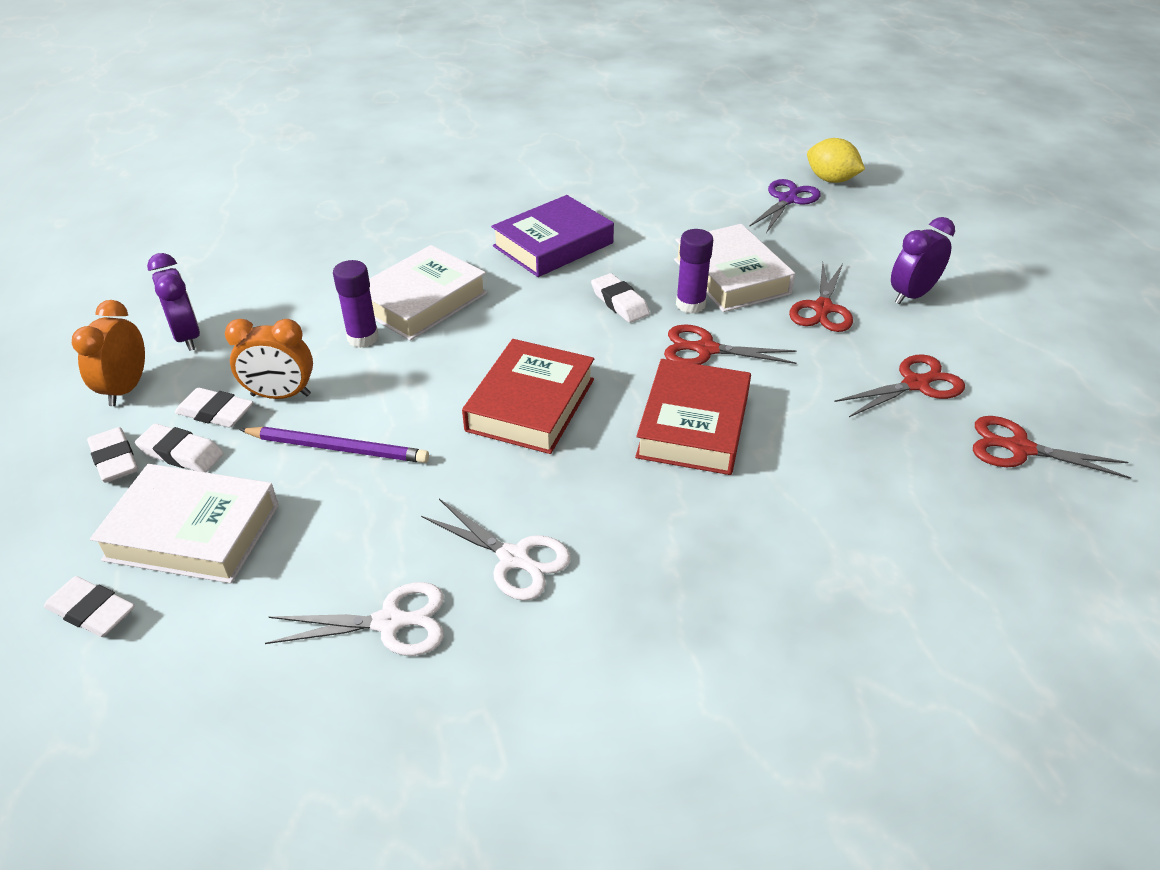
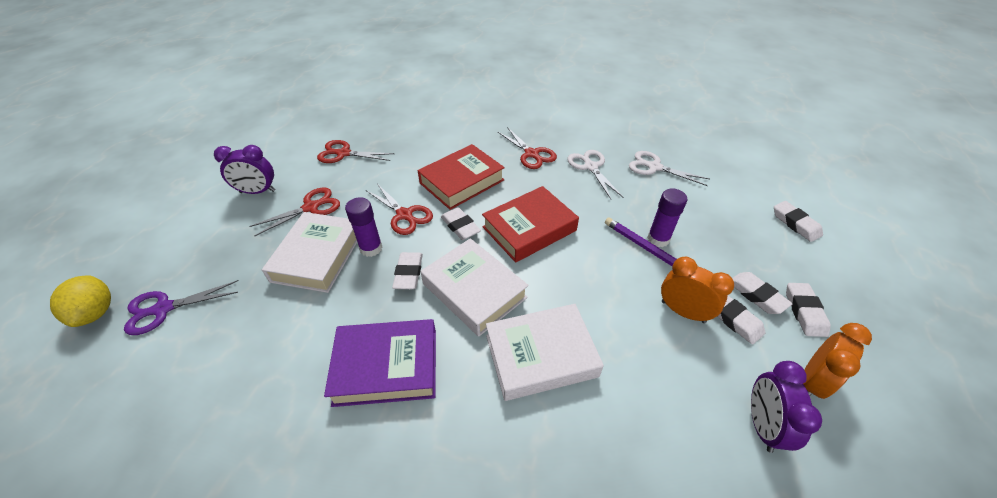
camera: 145 degrees left, 5 degrees up
(193, 532) = (745, 241): white book -> white book (474, 290)
(363, 338) = (606, 338): purple glue stick -> purple glue stick (658, 239)
(621, 368) = (460, 226): none -> white eraser
(1018, 448) = (355, 119): red scissors -> red scissors (532, 154)

